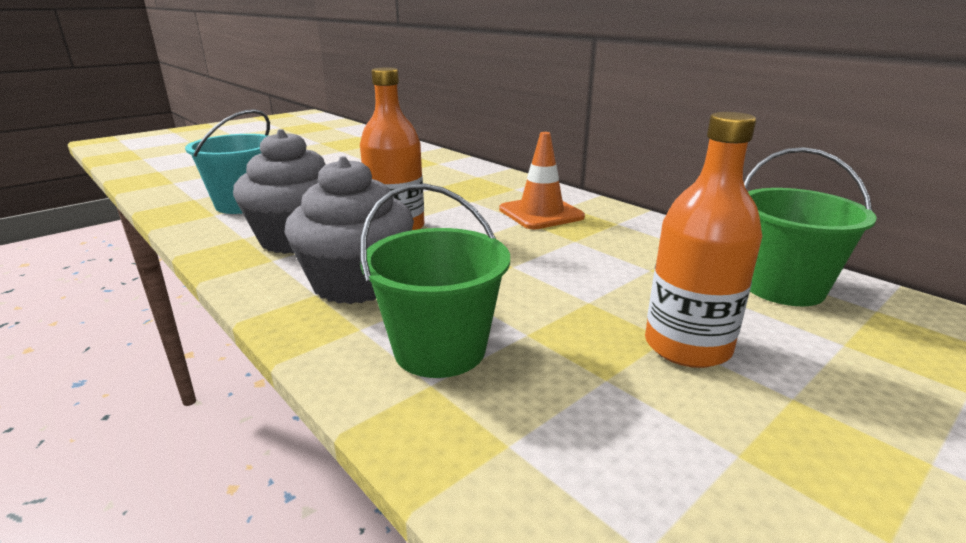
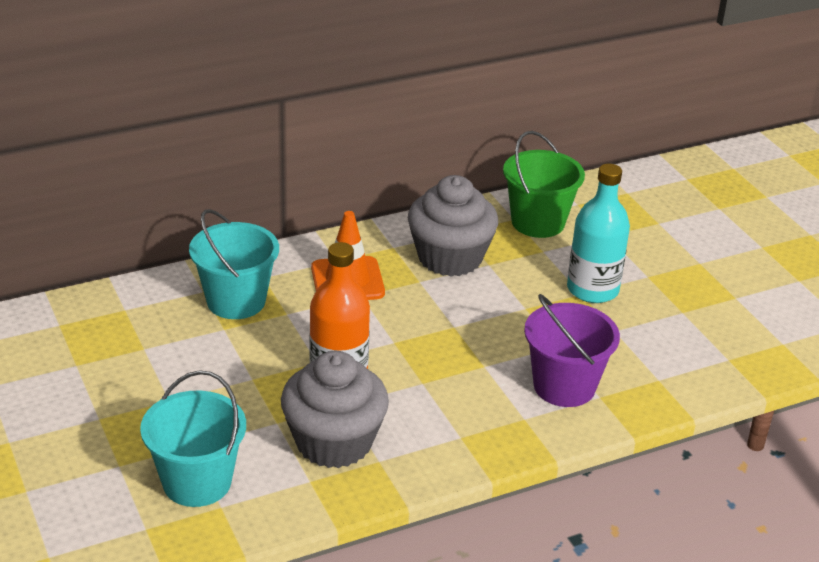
camera: 75 degrees left, 10 degrees up
(357, 283) = (450, 412): grey cupcake -> grey cupcake (450, 257)
(440, 349) = (564, 386): green bucket -> purple bucket
(474, 185) = (236, 301): none -> turquoise bucket
(687, 346) = (592, 289): orange bottle -> turquoise bottle

